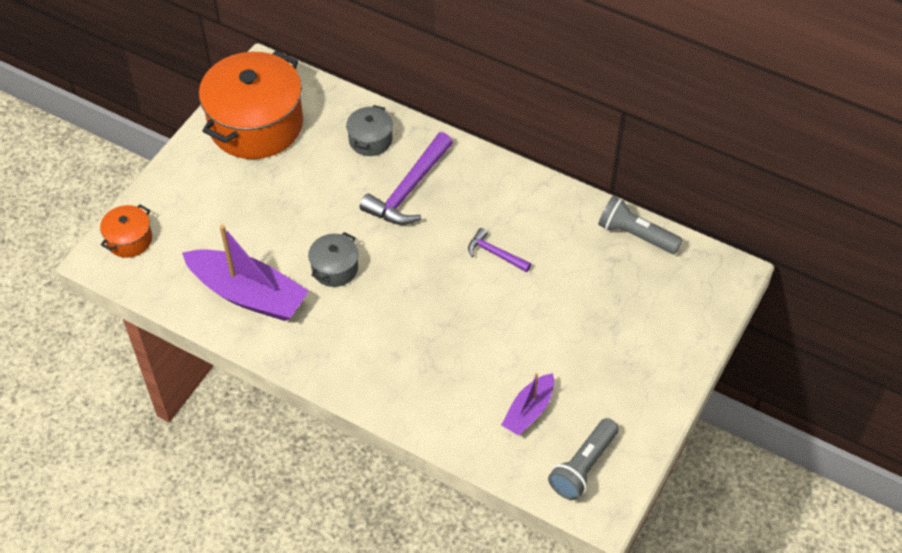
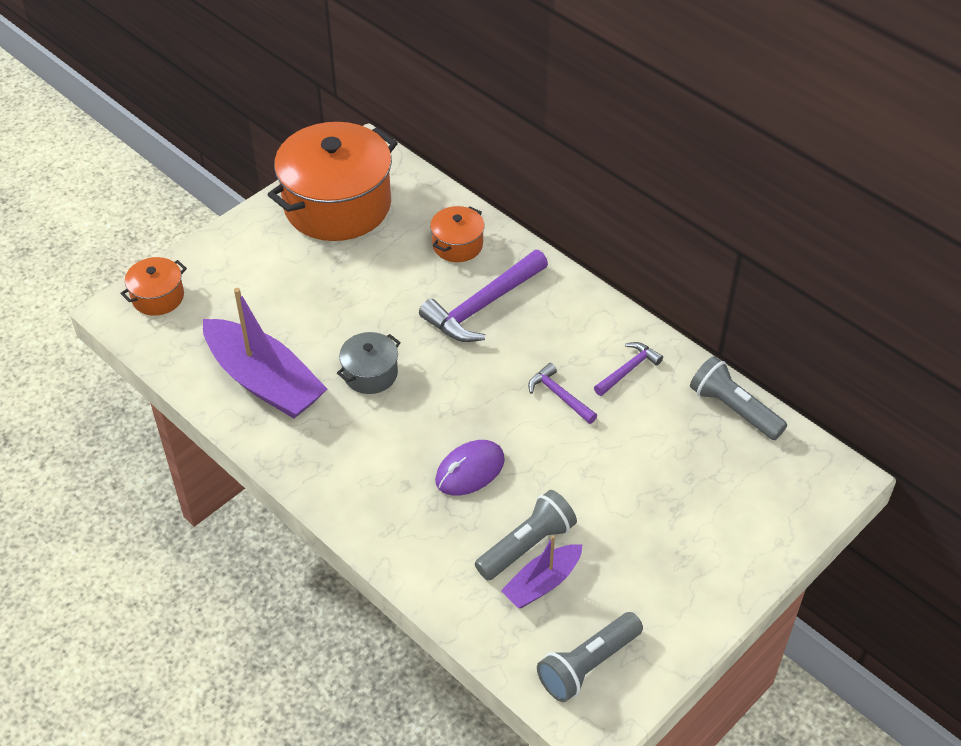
camera: 15 degrees right, 5 degrees down
(370, 140) = (457, 245): grey pot -> orange pot
(443, 332) = (470, 470): none -> purple mouse
(507, 383) = (527, 545): none -> grey flashlight
(543, 219) = (628, 370): none -> purple hammer

